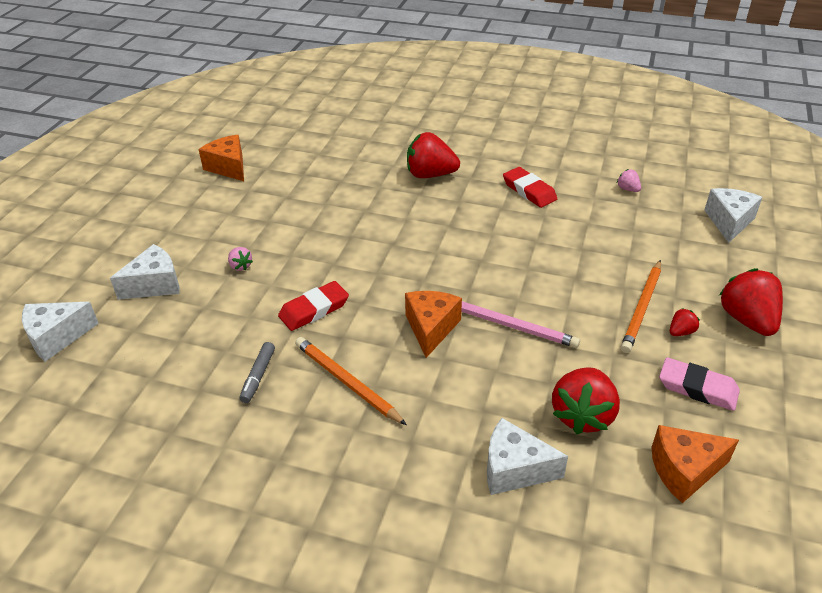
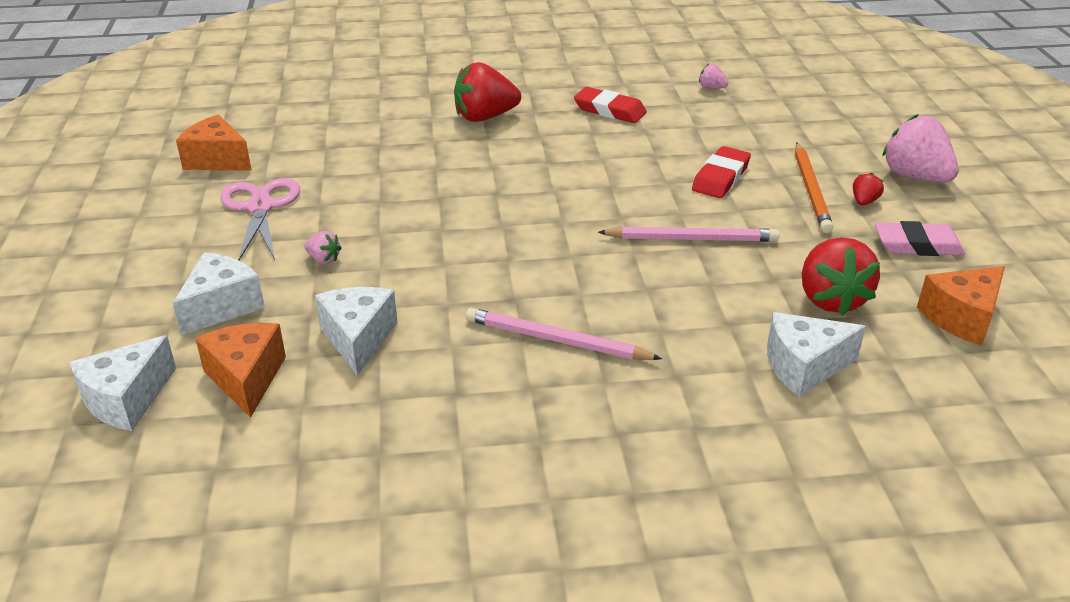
camera: 25 degrees left, 5 degrees down
(229, 213) = (260, 207): none -> pink scissors
(258, 376) = (444, 364): grey marker -> none
(314, 310) = (456, 280): red eraser -> red eraser (721, 177)
(347, 382) = (557, 340): orange pencil -> pink pencil
(431, 328) = (609, 263): orange cheese -> orange cheese (246, 378)
(729, 222) = (832, 97): white cheese -> white cheese (358, 339)
(747, 320) = (915, 176): red strawberry -> pink strawberry

